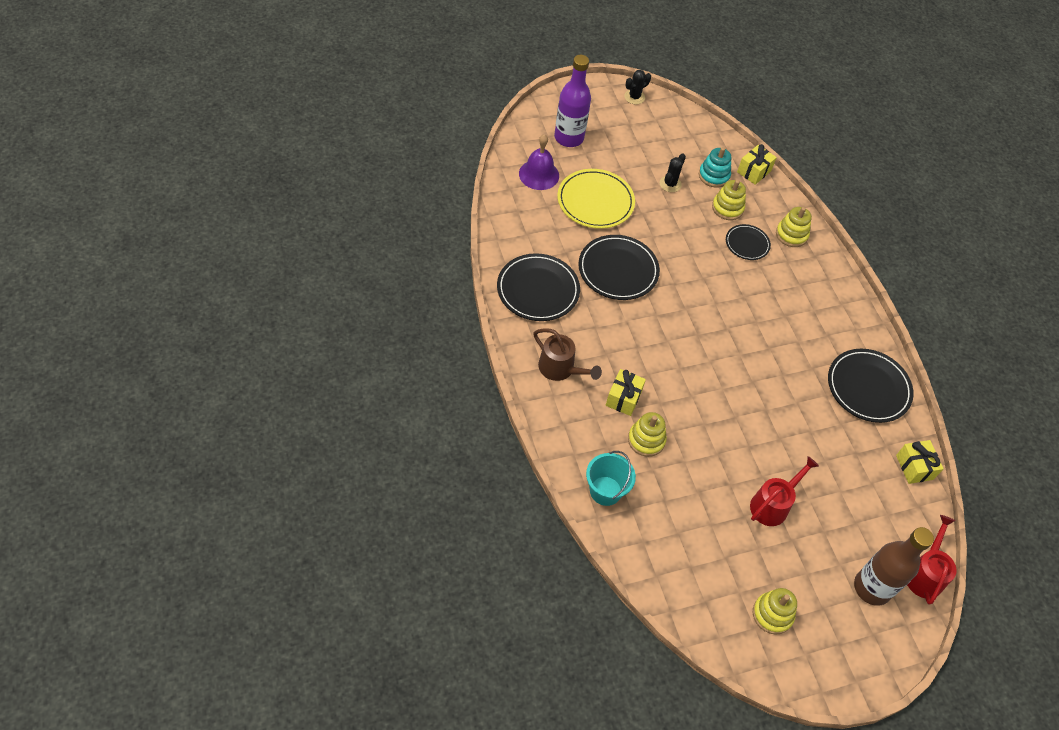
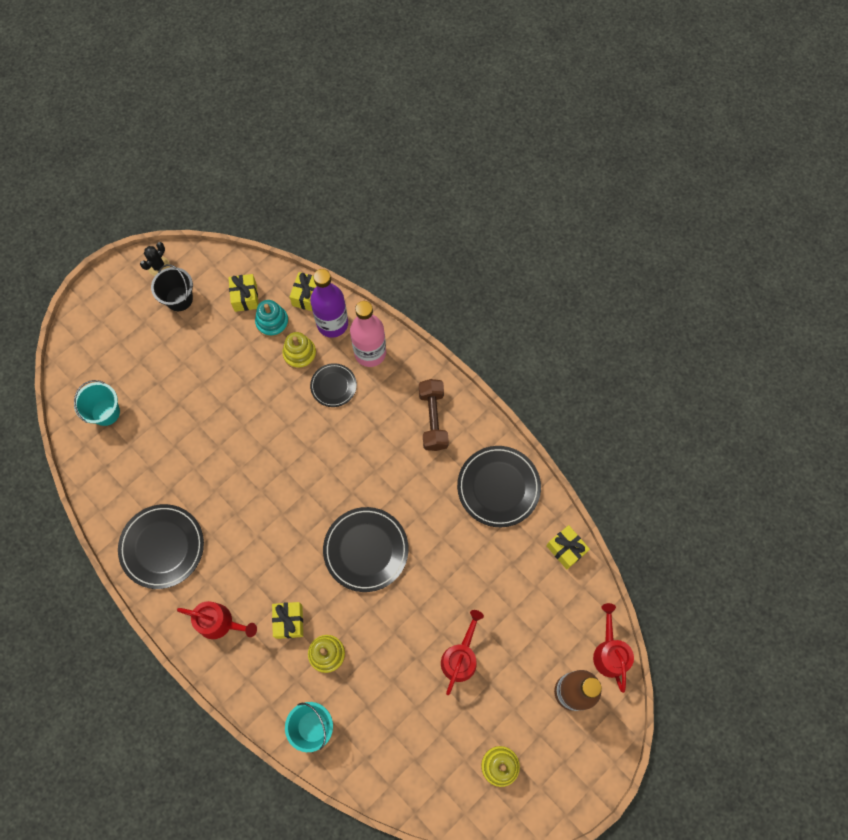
camera: 20 degrees left, 15 degrees up
(539, 174) = (105, 412): purple bell -> turquoise bucket
(560, 369) = (220, 622): brown watering can -> red watering can
(569, 138) = (115, 352): purple bottle -> purple bottle (332, 324)
(595, 201) = (173, 414): yellow plate -> none
(618, 270) = (227, 482): black plate -> black plate (366, 550)
(641, 125) = (179, 299): none -> black bucket
(670, 184) = (235, 355): black cactus -> none
(698, 149) = (245, 297): none -> yellow gift
(791, 235) = (370, 353): yellow stacking toy -> pink bottle
(828, 308) = (433, 419): none -> brown dumbbell

